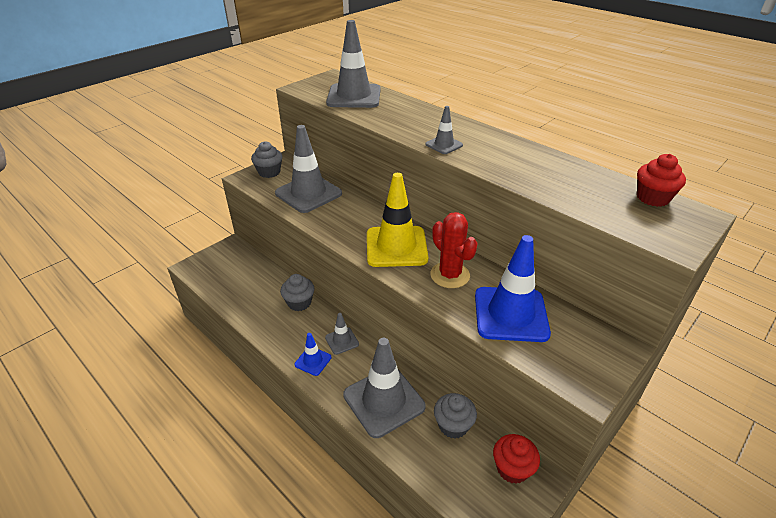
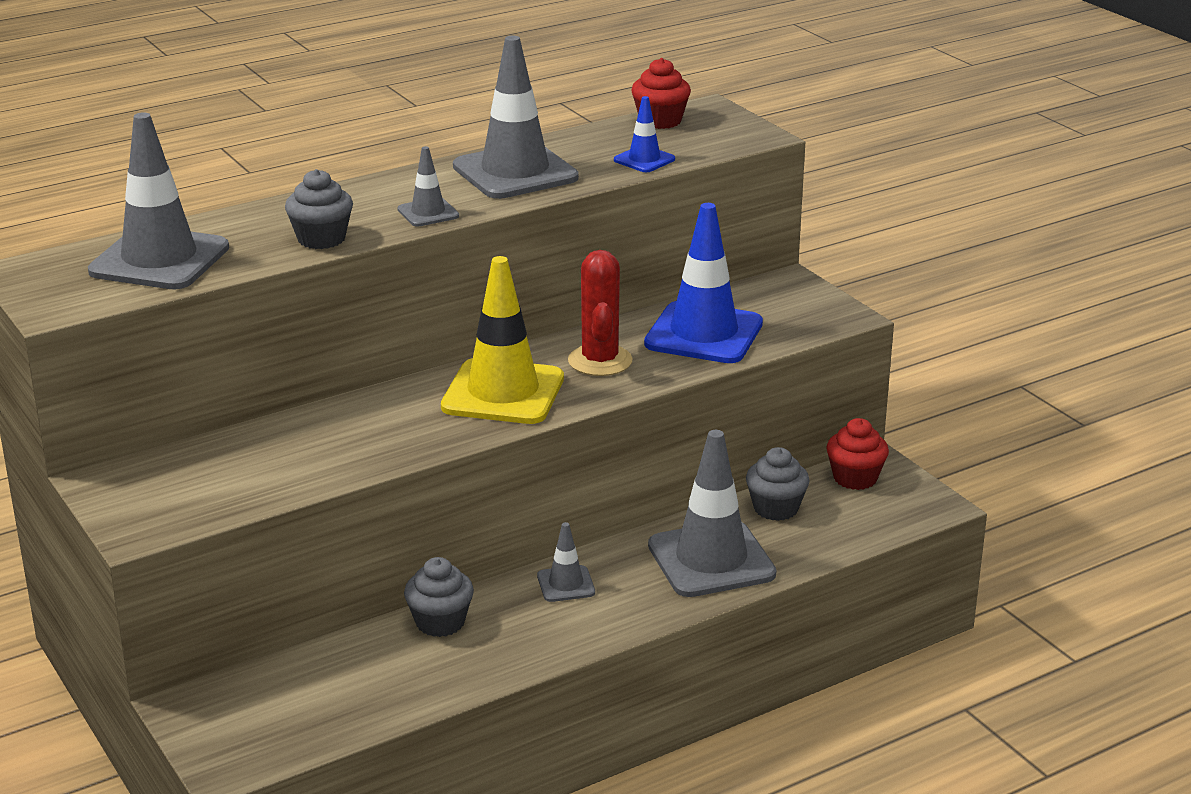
camera: 75 degrees left, 10 degrees down
(269, 172) = (140, 500): grey cupcake -> grey cupcake (321, 239)
(308, 193) = (269, 460): grey traffic cone -> grey traffic cone (515, 172)
(313, 361) = (599, 620): blue traffic cone -> blue traffic cone (644, 160)
(450, 275) = (600, 361): red cactus -> red cactus turned 75 degrees counterclockwise

